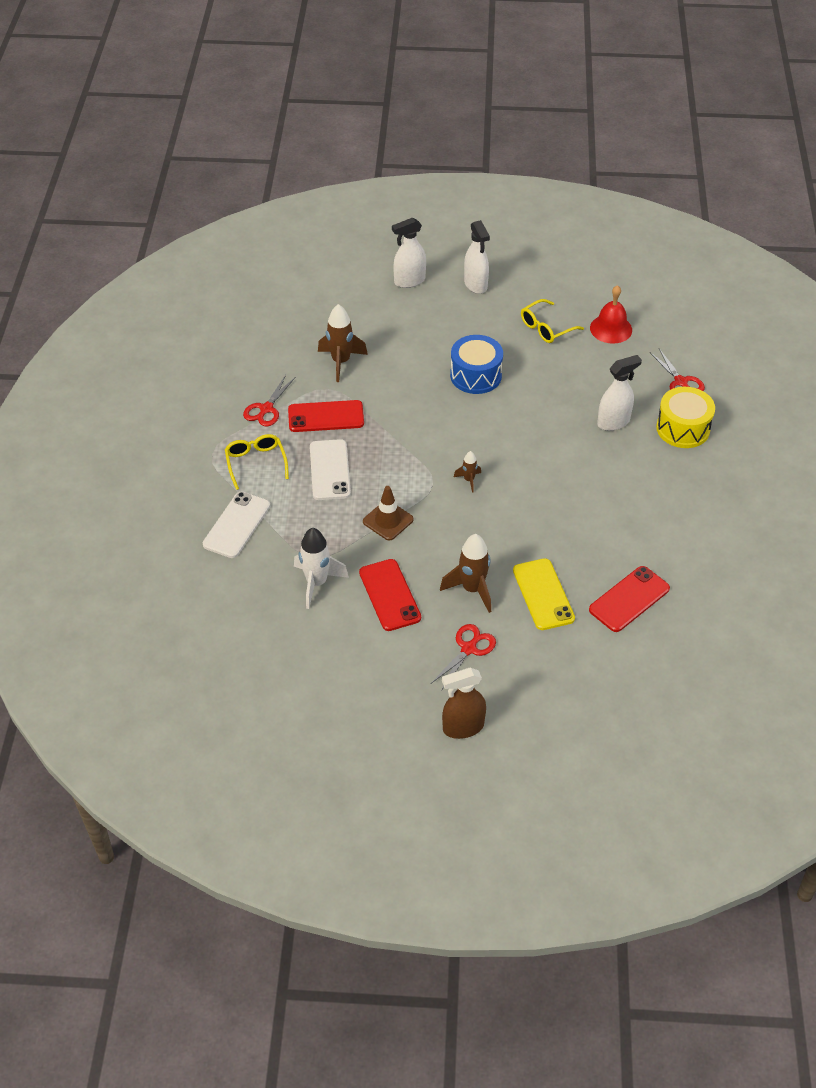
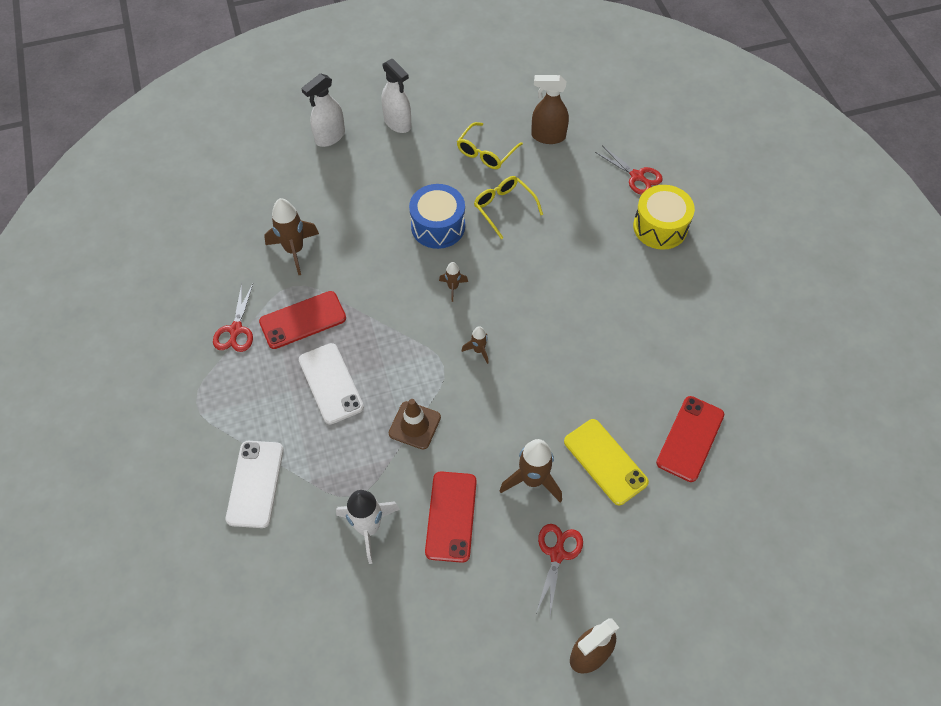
camera: 20 degrees left, 10 degrees up
(256, 463) = (248, 400): yellow glasses -> yellow glasses (504, 208)
(389, 595) = (451, 516): red phone -> red phone turned 45 degrees clockwise
(468, 426) = (453, 287): none -> brown rocket
(611, 329) = (548, 136): red bell -> brown spray bottle
(613, 422) = (592, 239): white spray bottle -> none

